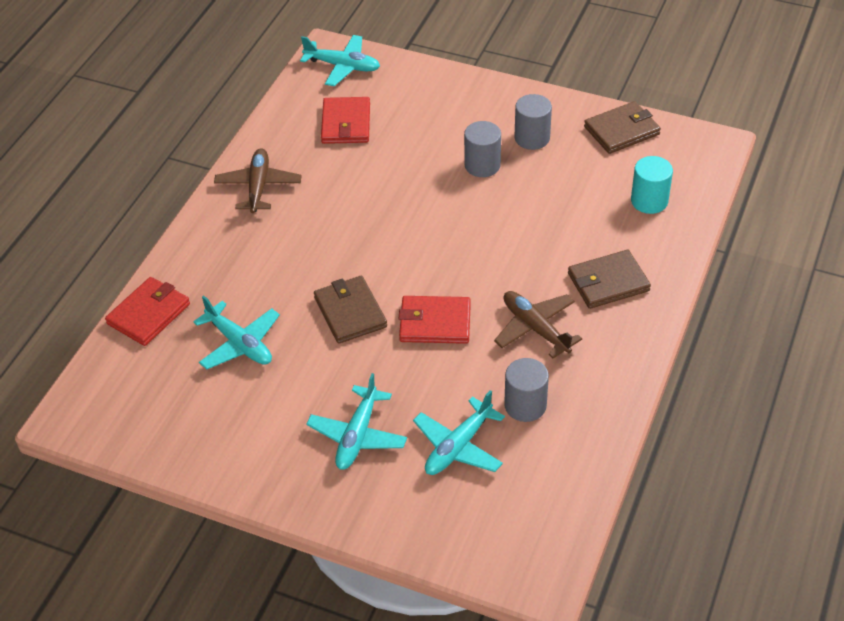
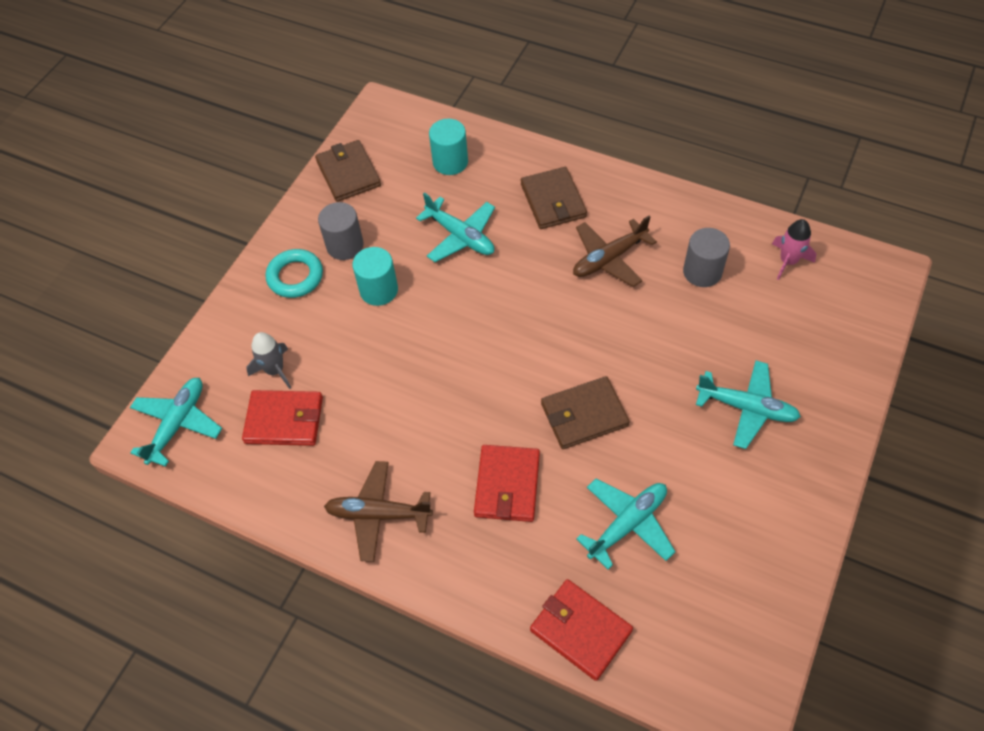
camera: 85 degrees left, 10 degrees up
(394, 112) = (275, 370): none -> grey rocket
(435, 322) = (600, 339): red wallet -> red wallet (507, 485)
(458, 447) = (753, 325): turquoise plane -> turquoise plane (461, 236)
(482, 165) = (379, 290): grey cylinder -> turquoise cylinder
(493, 111) = (295, 276): none -> turquoise ring
(547, 483) = (788, 261): none -> pink rocket

